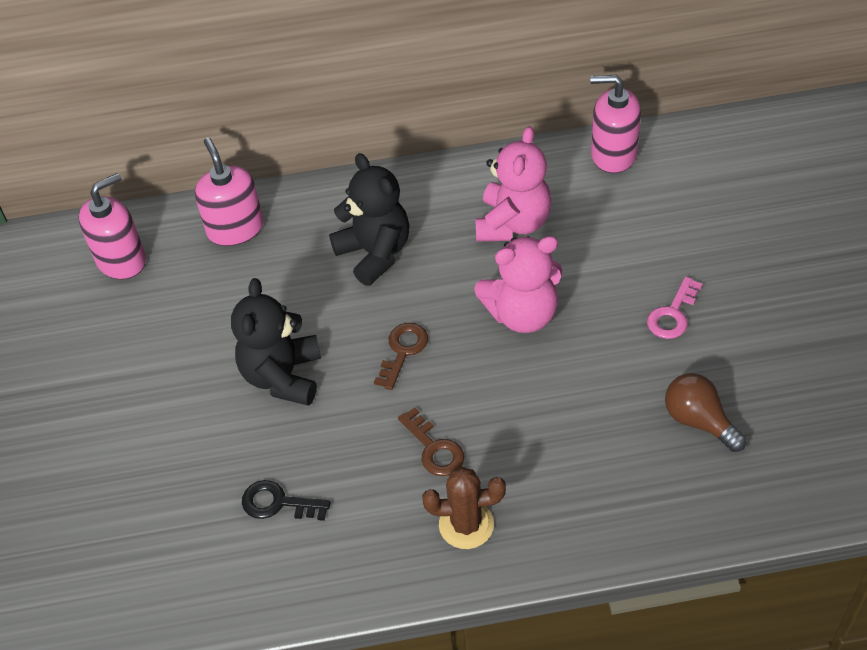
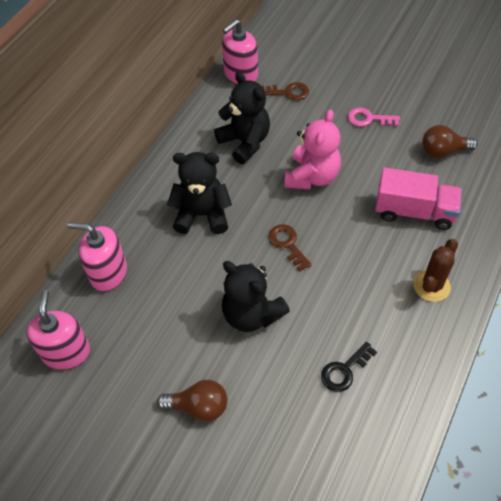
camera: 55 degrees left, 5 degrees up
(139, 401) = (198, 406): none -> brown light bulb
(434, 448) = (369, 270): brown key -> brown key (288, 92)
(513, 224) = (245, 142): pink teddy bear -> black teddy bear
(565, 445) = (414, 211): none -> pink truck
(672, 314) = (368, 119): pink key -> pink key turned 120 degrees clockwise

